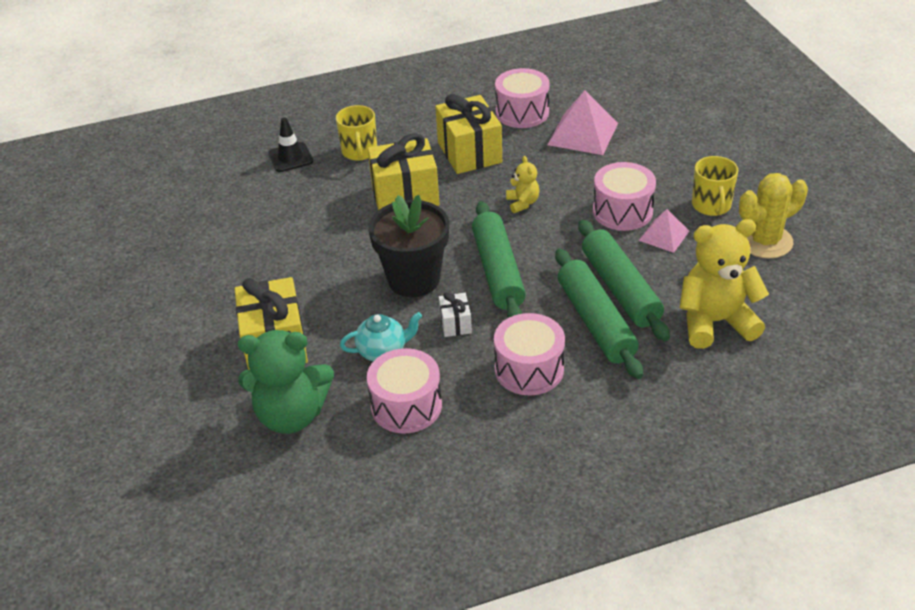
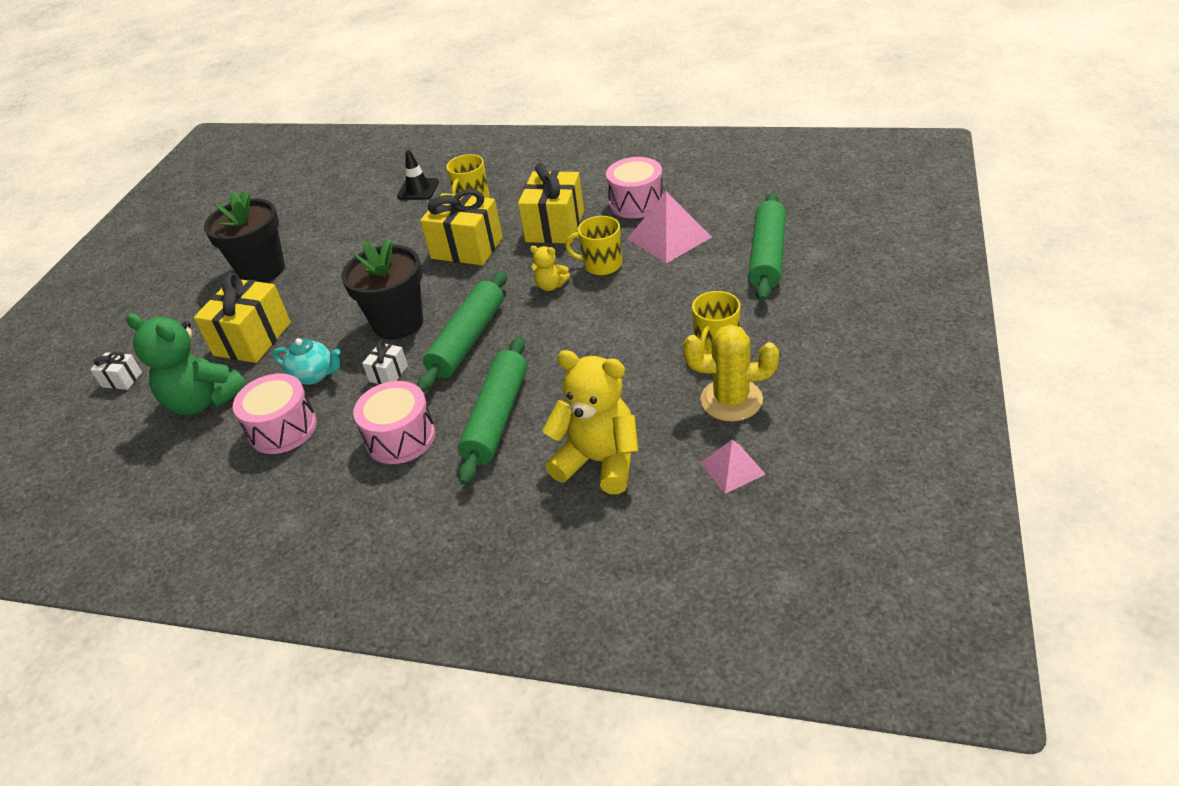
camera: 35 degrees right, 0 degrees up
(169, 432) = (122, 379): none -> white gift
(205, 280) = (262, 270): none -> black flower pot
(522, 203) = (551, 286): yellow teddy bear -> yellow teddy bear turned 90 degrees clockwise
(548, 172) = (601, 265): none -> yellow mug
(620, 289) = (549, 395): green rolling pin -> green rolling pin (767, 256)
(622, 211) = (628, 322): pink drum -> none
(664, 235) = (641, 359): pink pyramid -> pink pyramid (732, 468)

